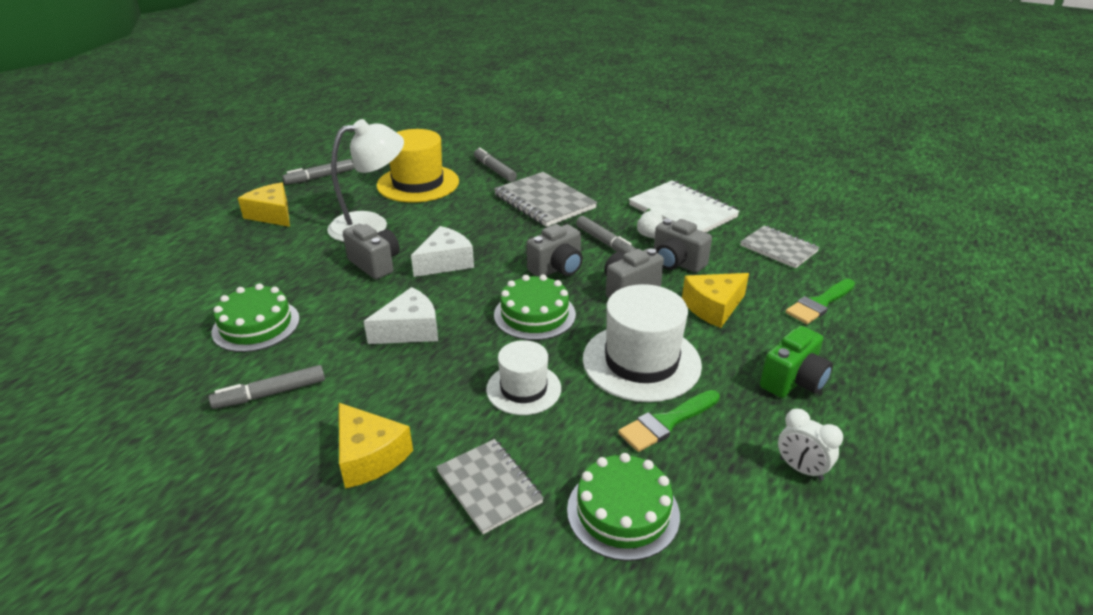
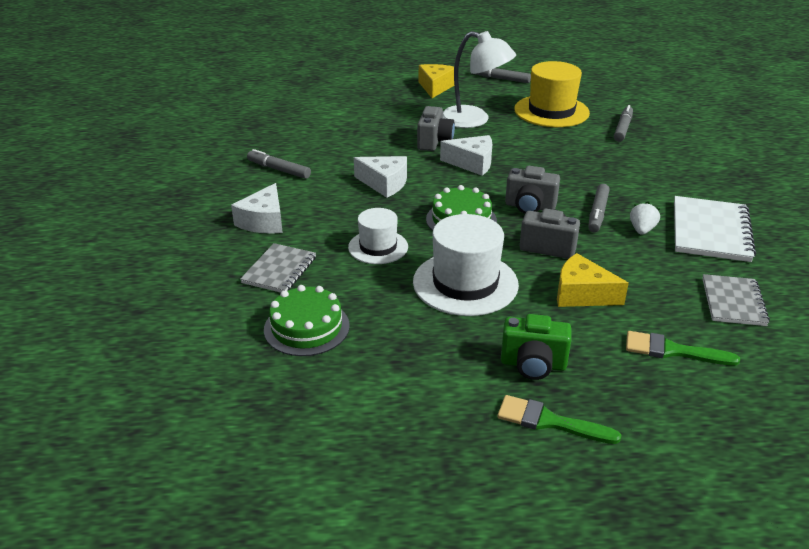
camera: 55 degrees right, 0 degrees up
(256, 325) = (327, 137): green cake -> none
(369, 456) = (264, 221): yellow cheese -> white cheese
(544, 202) = (612, 166): grey notebook -> none
(666, 422) = (410, 317): green brush -> green brush (549, 421)
(676, 263) = (621, 256): grey camera -> none
(801, 469) = (428, 396): white clock -> none

